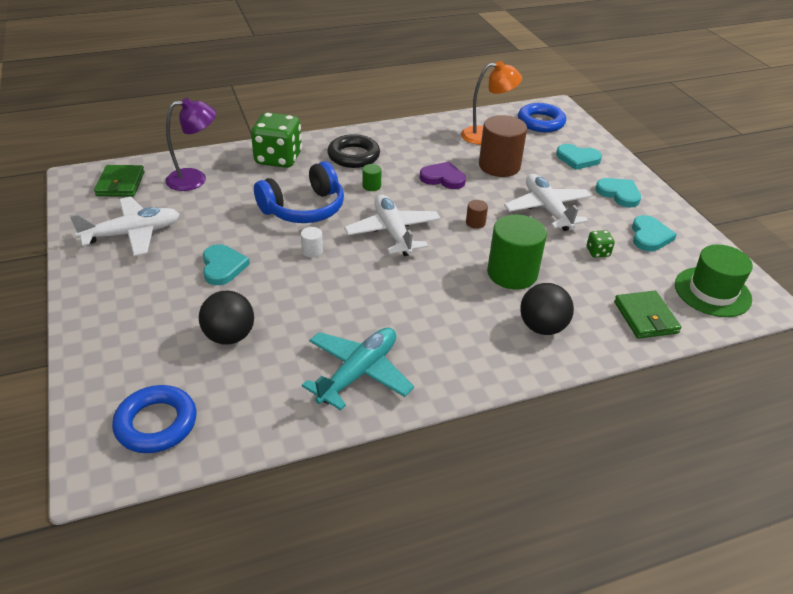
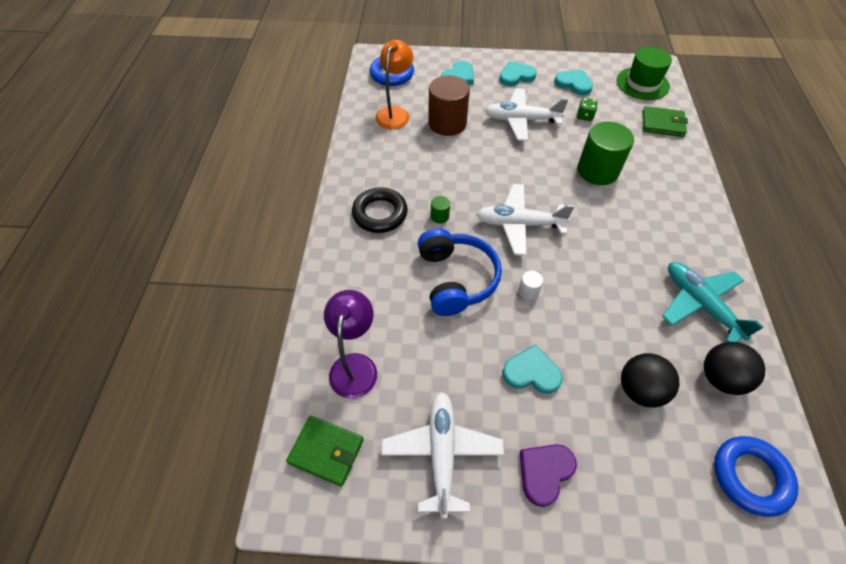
camera: 65 degrees left, 15 degrees up
(278, 159) = (352, 276): green dice -> none
(443, 178) = (449, 164): purple heart -> purple heart (545, 472)
(475, 223) = (524, 167): brown cylinder -> none
(542, 327) = (663, 178): black ball -> black ball (720, 378)

